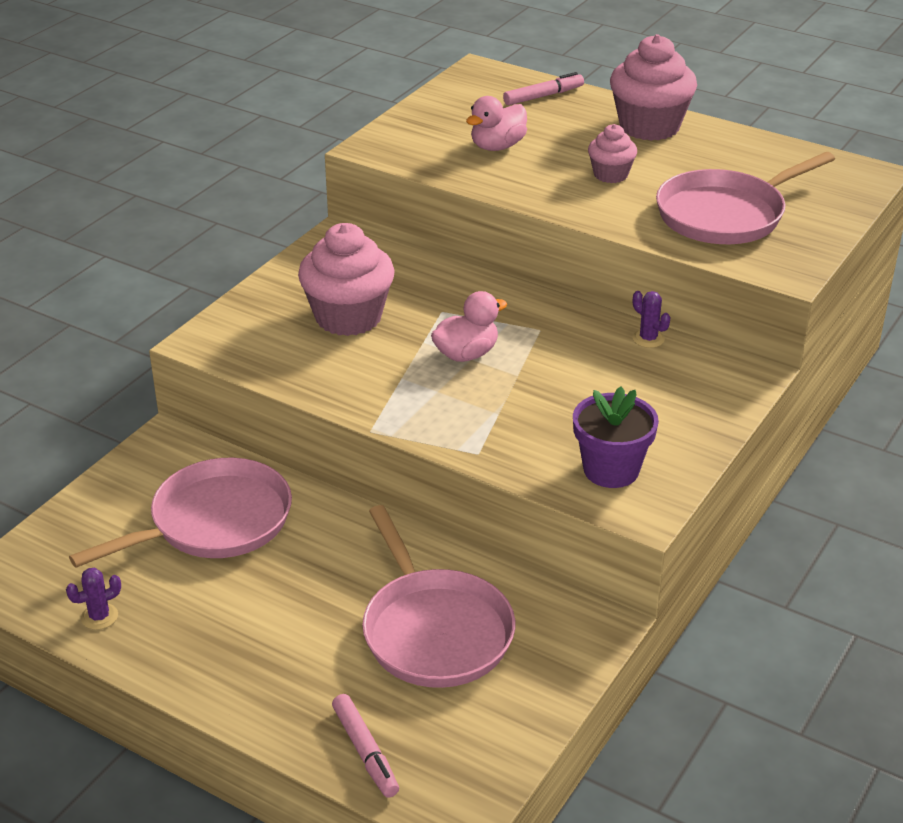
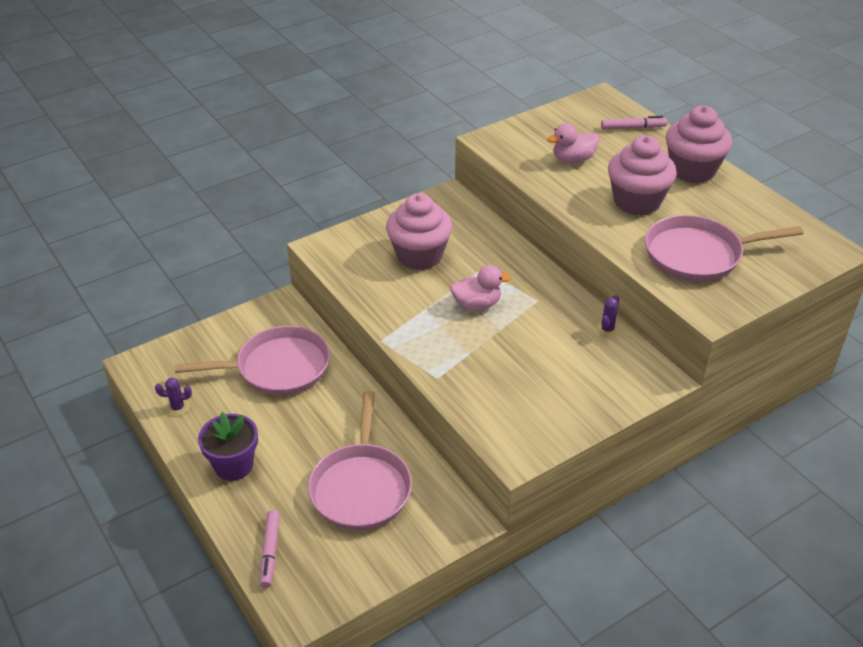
camera: 25 degrees right, 5 degrees up
(610, 175) = (637, 201): pink cupcake -> pink cupcake, size x1.84
(611, 470) = (515, 419): purple flower pot -> purple flower pot (234, 465)
(648, 339) = (607, 329): purple cactus -> purple cactus turned 45 degrees clockwise

